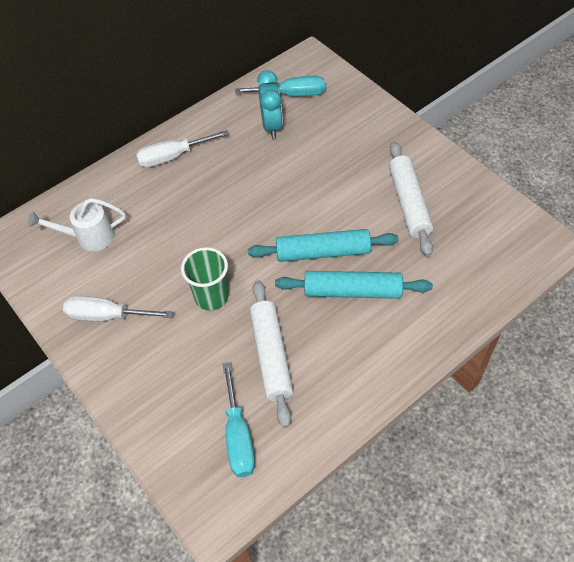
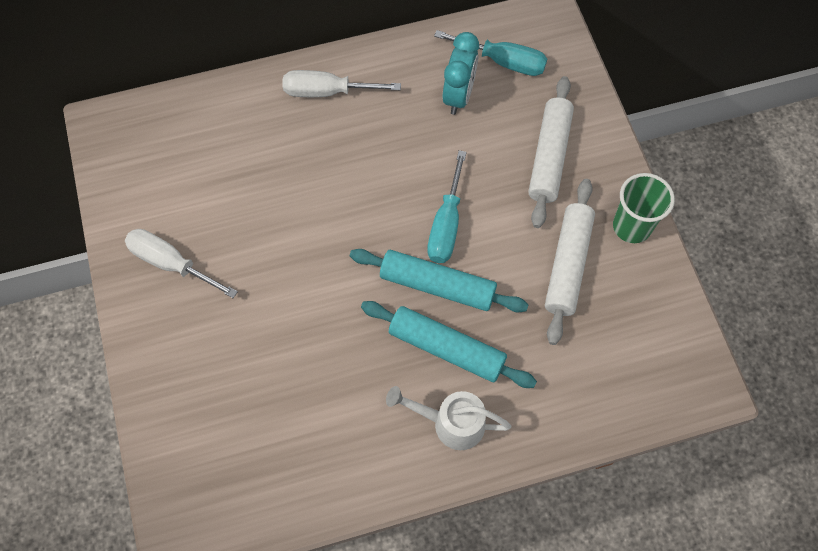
camera: 20 degrees right, 10 degrees up
(89, 237) = (192, 158): white watering can -> white watering can (451, 423)
(211, 297) = (290, 289): green cup -> green cup (631, 226)
(238, 436) = (244, 463): turquoise screwdriver -> turquoise screwdriver (446, 224)
(271, 356) = (320, 387): white rolling pin -> white rolling pin (549, 157)

